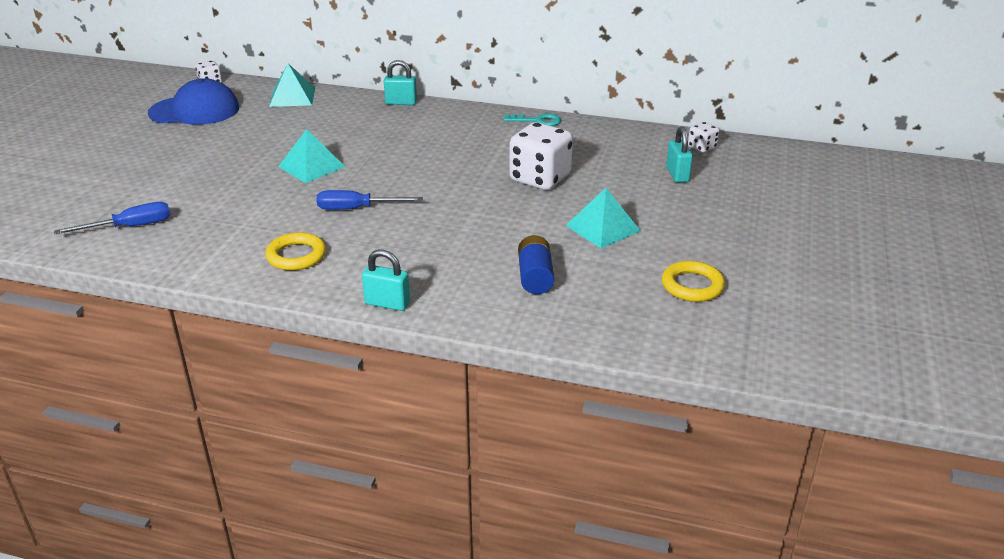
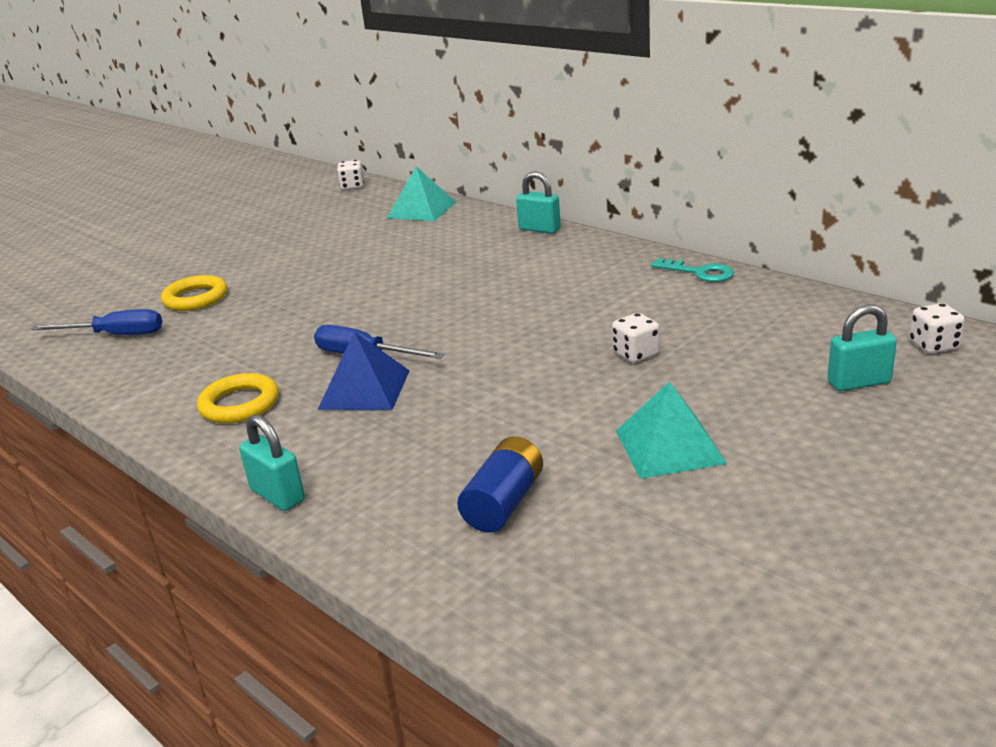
camera: 30 degrees right, 5 degrees down
(195, 110) = (308, 214): blue cap -> none
(311, 166) = (364, 294): turquoise pyramid -> none
(380, 230) = (364, 389): none -> blue pyramid
(540, 178) = (636, 354): white dice -> white dice, size x0.49
(677, 175) = (859, 382): turquoise padlock -> turquoise padlock turned 60 degrees clockwise
(692, 285) = (744, 580): yellow ring -> yellow ring (196, 298)

